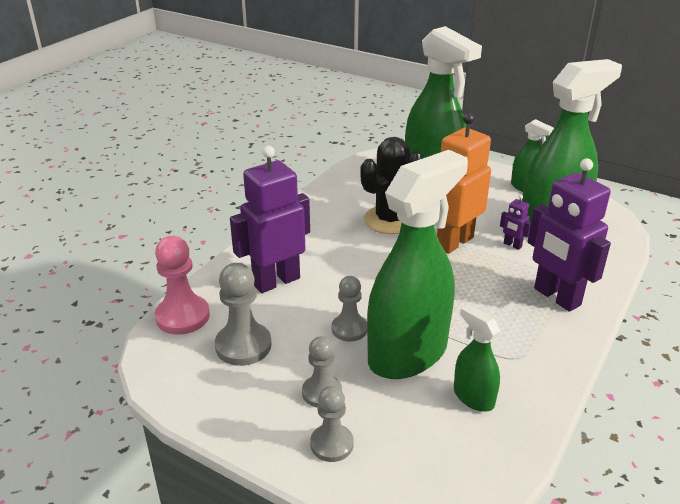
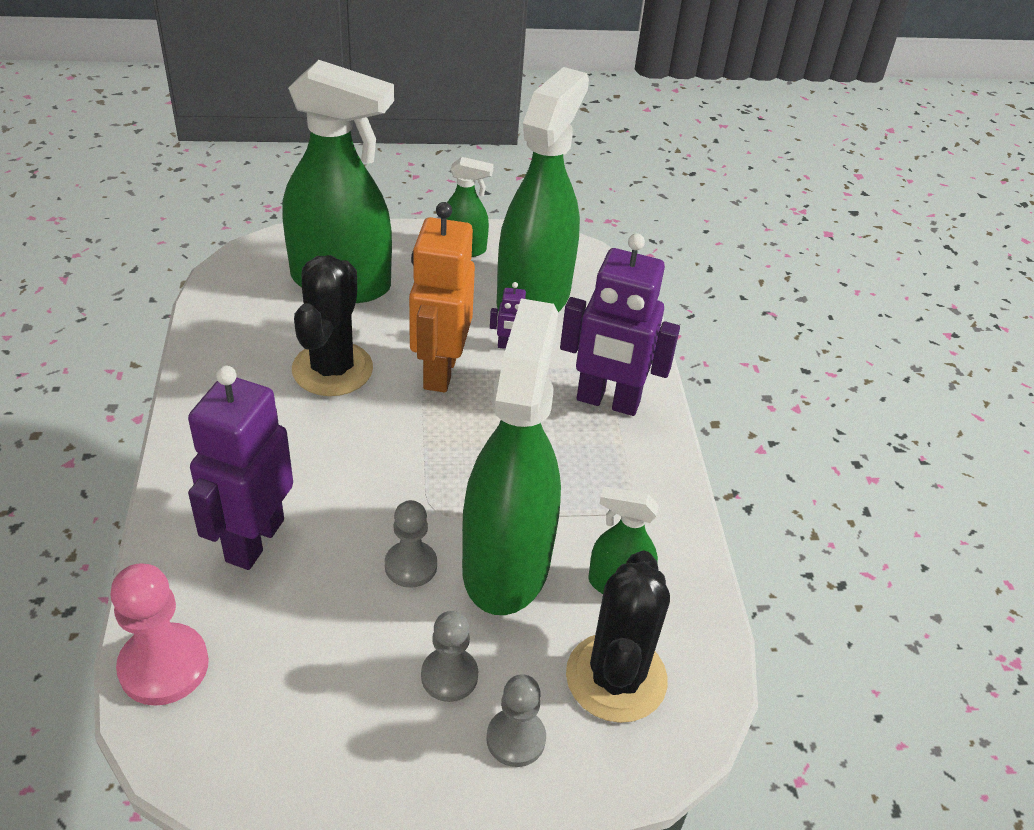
camera: 40 degrees left, 10 degrees up
(243, 346) = (293, 665): grey pawn -> none
(426, 446) = (616, 677): none -> black cactus

